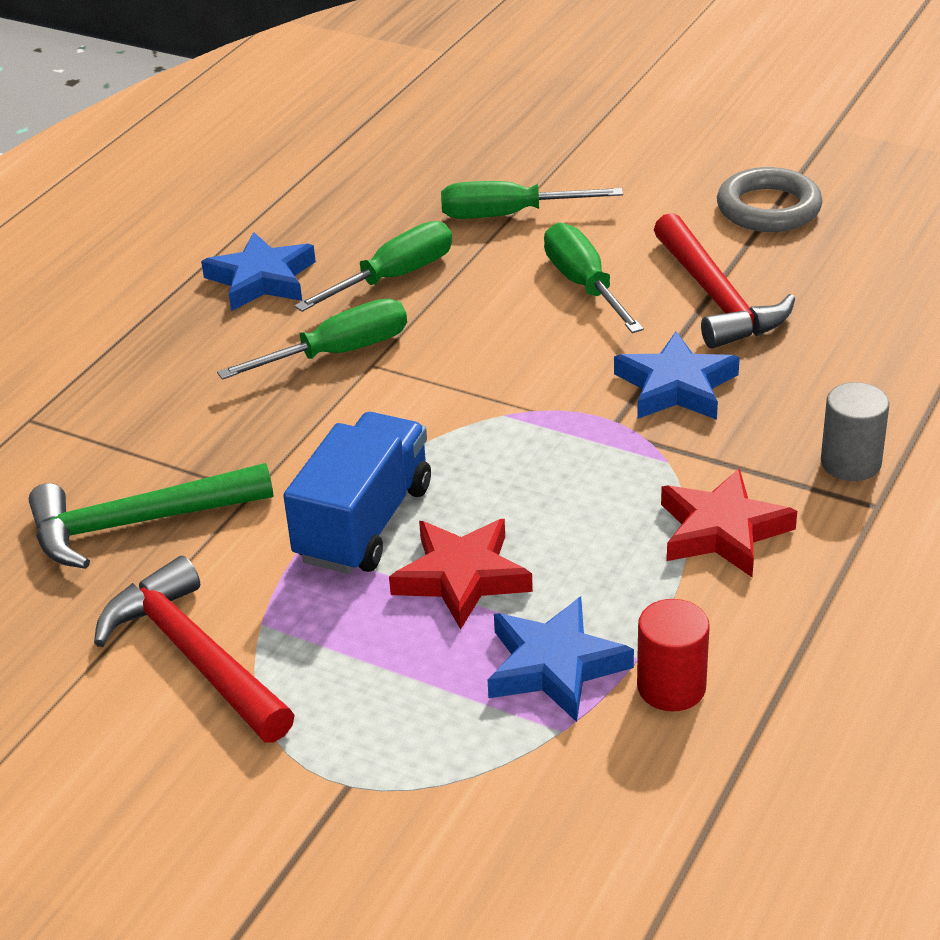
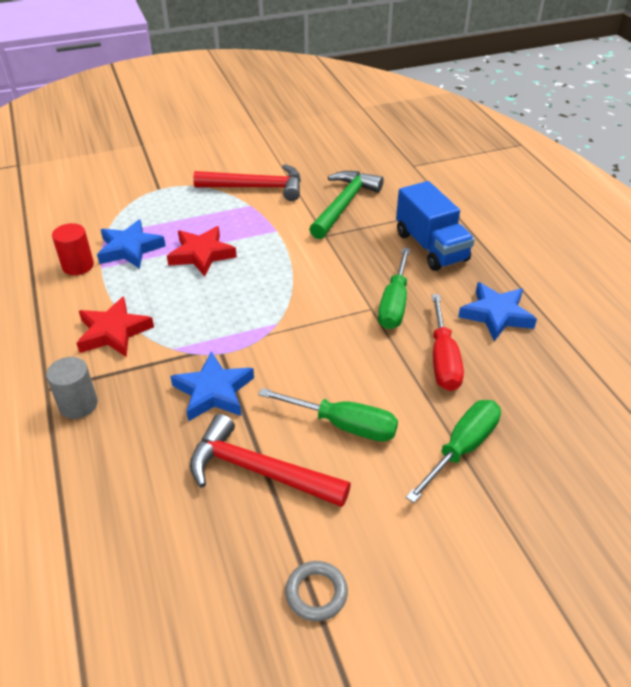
camera: 130 degrees right, 5 degrees up
(364, 523) = (266, 250): blue truck -> blue truck (431, 247)
(395, 277) = (443, 360): green screwdriver -> red screwdriver
(768, 208) = (316, 593): grey ring -> grey ring, size x0.62

